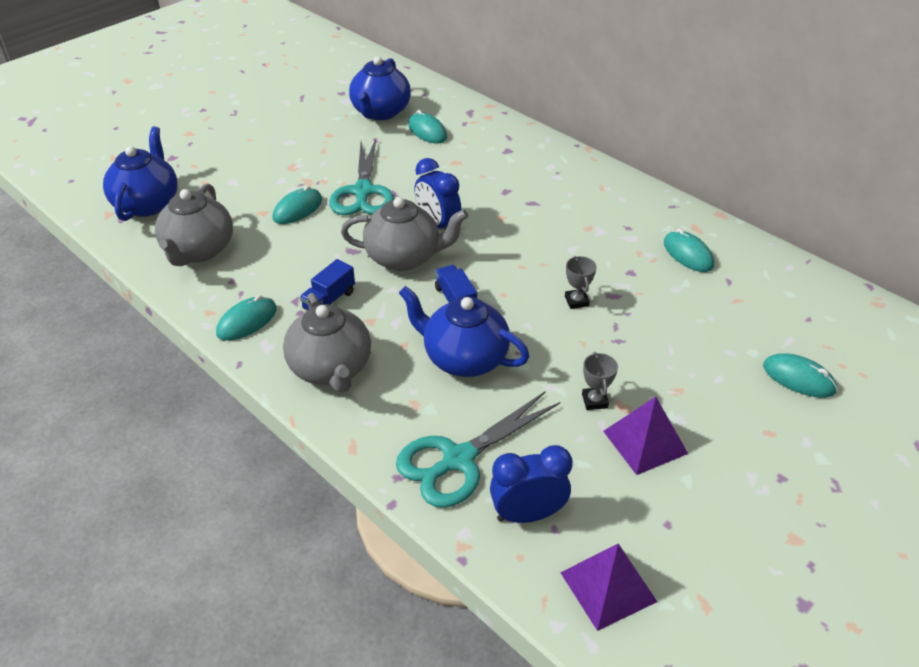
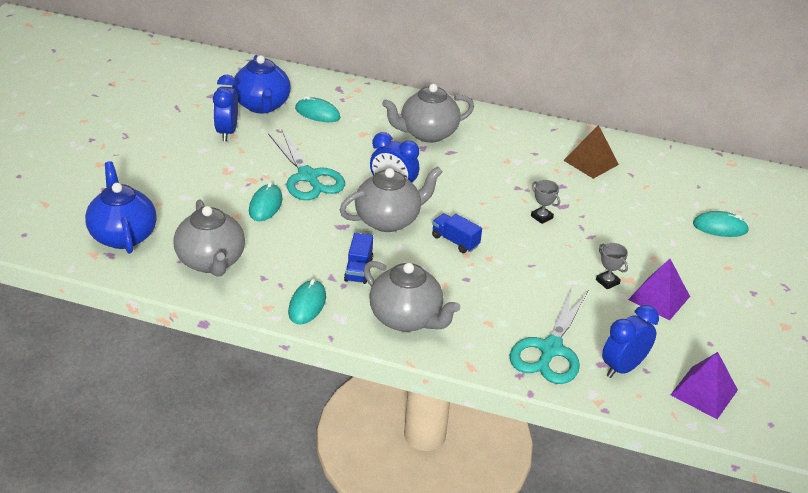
camera: 30 degrees left, 5 degrees down
(325, 130) = (227, 132): none -> blue clock
(464, 358) = (496, 281): blue teapot -> none
(523, 177) = (427, 133): none -> grey teapot
(688, 254) = (590, 162): turquoise mouse -> brown pyramid

